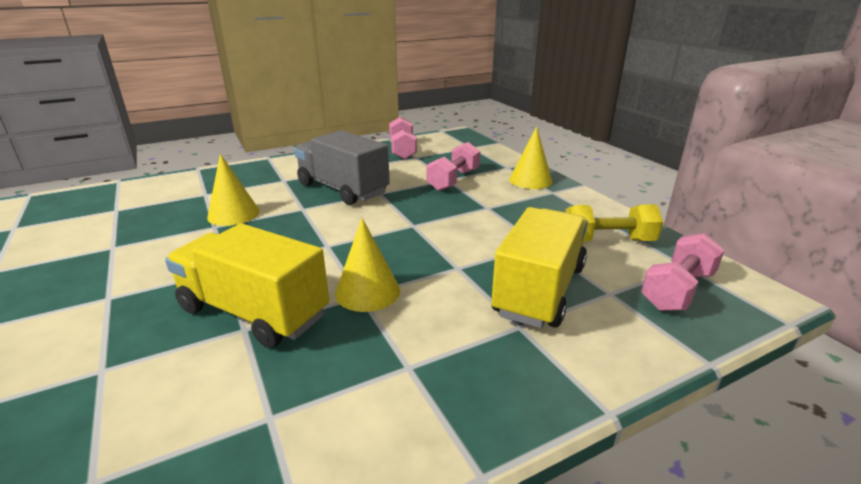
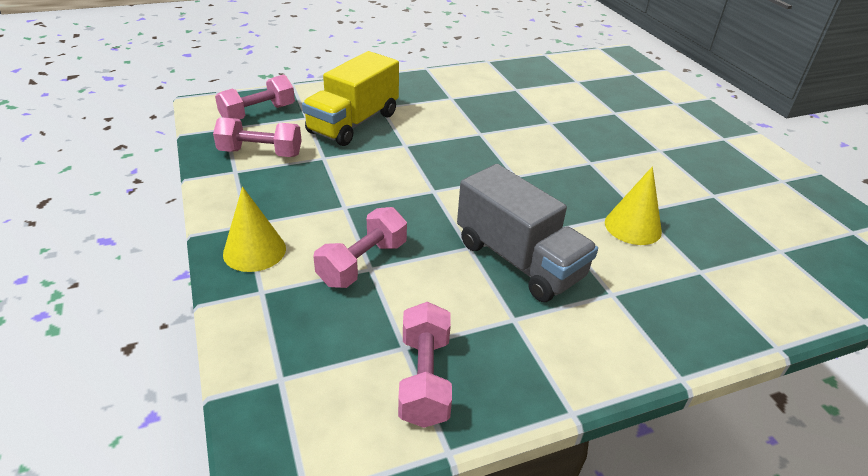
camera: 175 degrees left, 10 degrees up
(254, 312) = (549, 130): yellow truck -> none
(367, 291) = (475, 134): yellow cone -> none
(608, 241) = (260, 153): yellow dumbbell -> pink dumbbell

